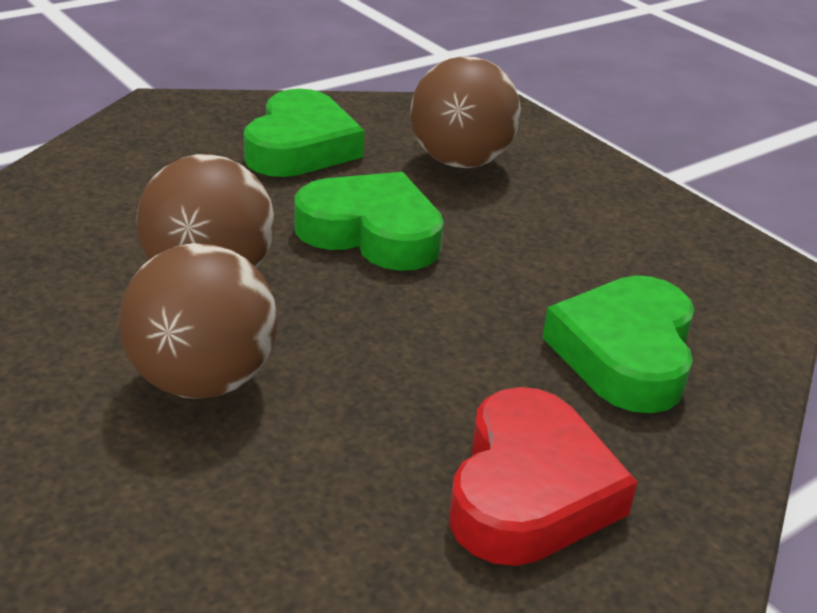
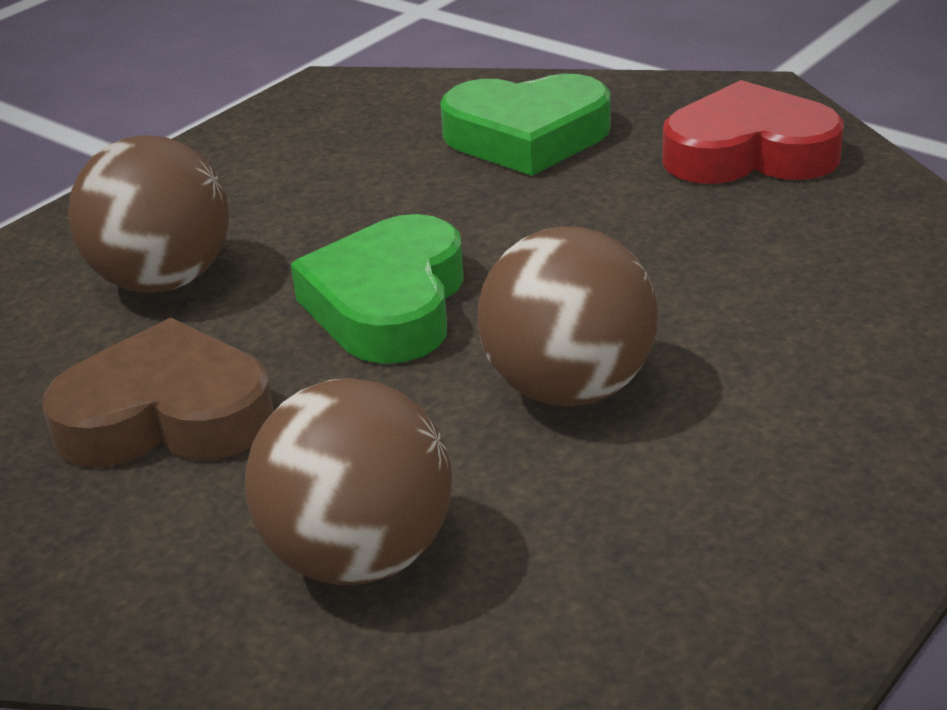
camera: 100 degrees left, 0 degrees up
(203, 381) = (754, 334): brown ball -> brown ball (359, 557)
(301, 146) = (166, 416): green heart -> brown heart

